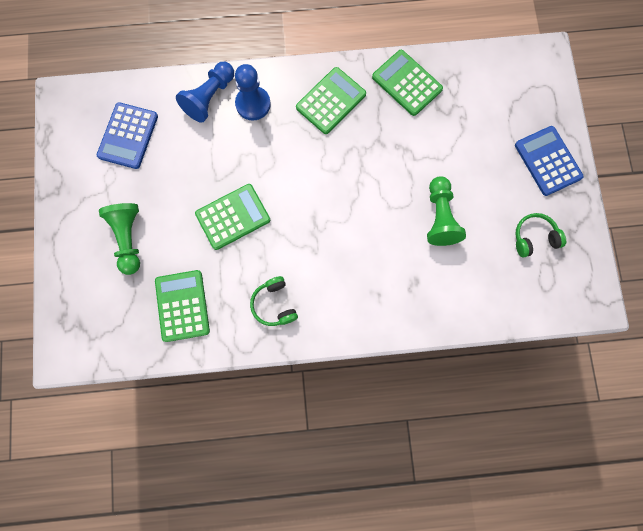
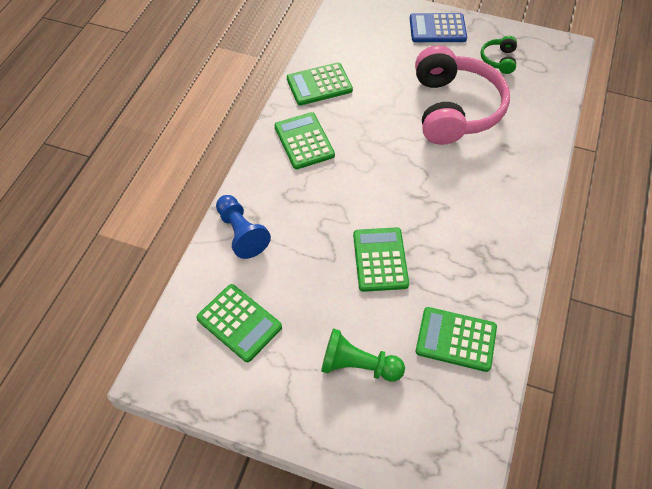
camera: 65 degrees left, 20 degrees down
(128, 136) = (239, 323): blue calculator -> green calculator
(253, 104) = (271, 200): blue pawn -> none
(274, 304) = (486, 258): green headphones -> none
(440, 217) = (454, 109): green pawn -> pink headphones

